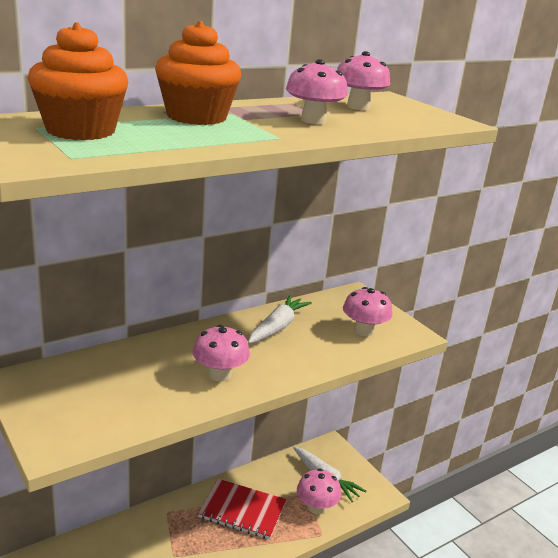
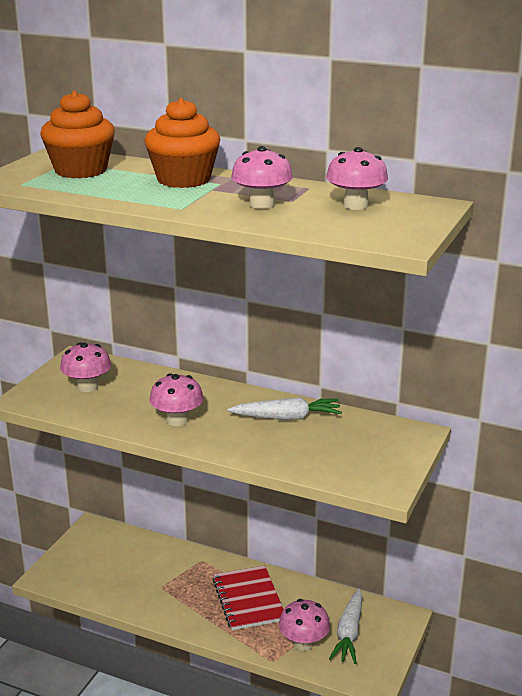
camera: 60 degrees right, 0 degrees up
(364, 331) = (348, 459): pink mushroom -> pink mushroom (87, 387)

